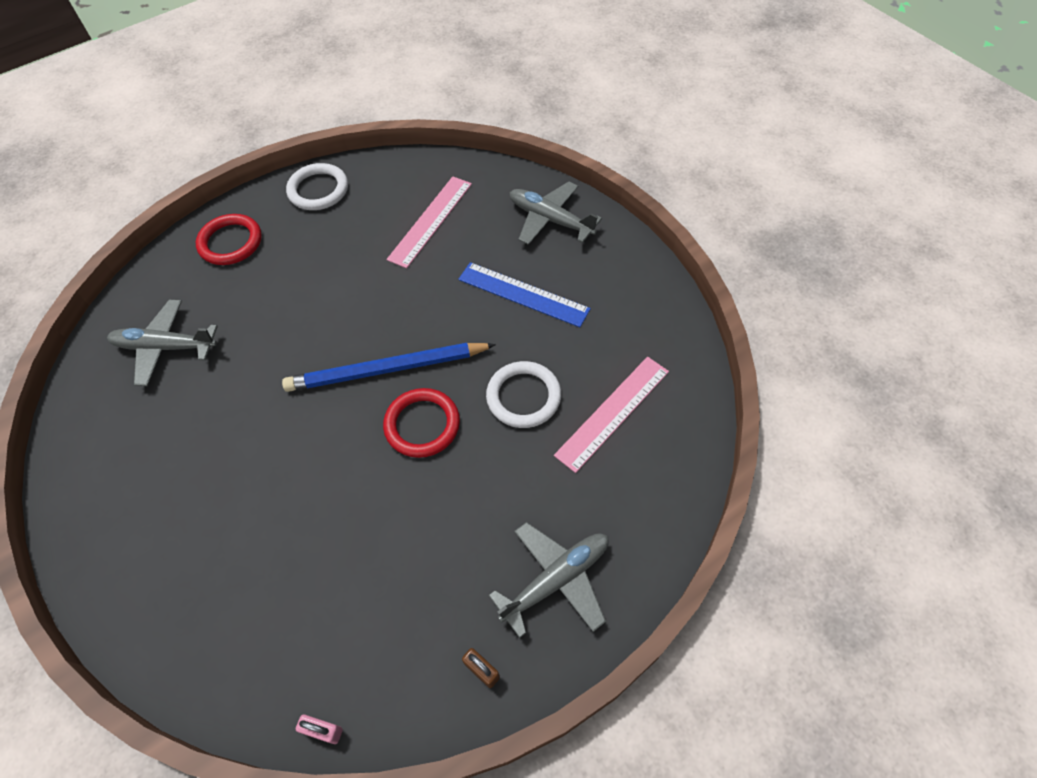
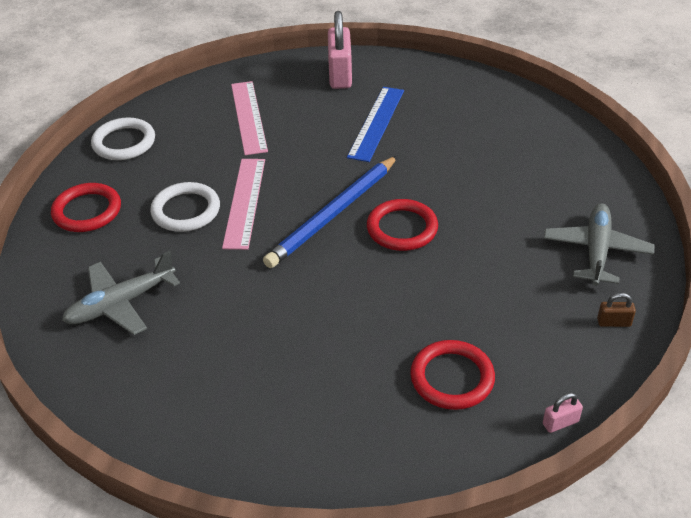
camera: 40 degrees left, 15 degrees down
(296, 609) = (452, 378): none -> red ring
(523, 294) = (376, 123): blue ruler -> blue ruler turned 60 degrees counterclockwise
(523, 397) = (451, 175): white ring -> white ring (186, 210)
(550, 219) = (340, 75): grey plane -> pink padlock
(613, 412) = (518, 151): pink ruler -> pink ruler (245, 202)

